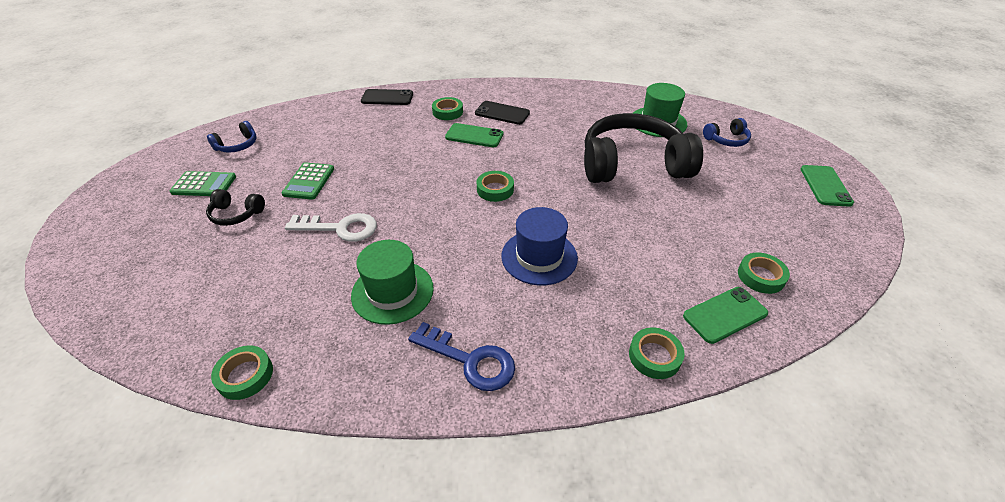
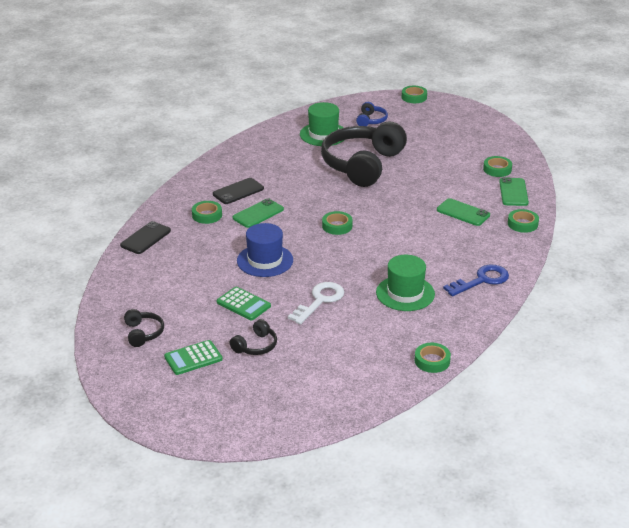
camera: 60 degrees left, 10 degrees down
(204, 184) = (193, 358): green calculator -> green calculator turned 150 degrees counterclockwise
(237, 145) = (143, 333): blue headphones -> black headphones
(539, 257) = (420, 232): blue hat -> blue hat (265, 260)
(818, 150) = (414, 97): none -> green tape
(825, 186) = (447, 113): green phone -> green phone (463, 213)

